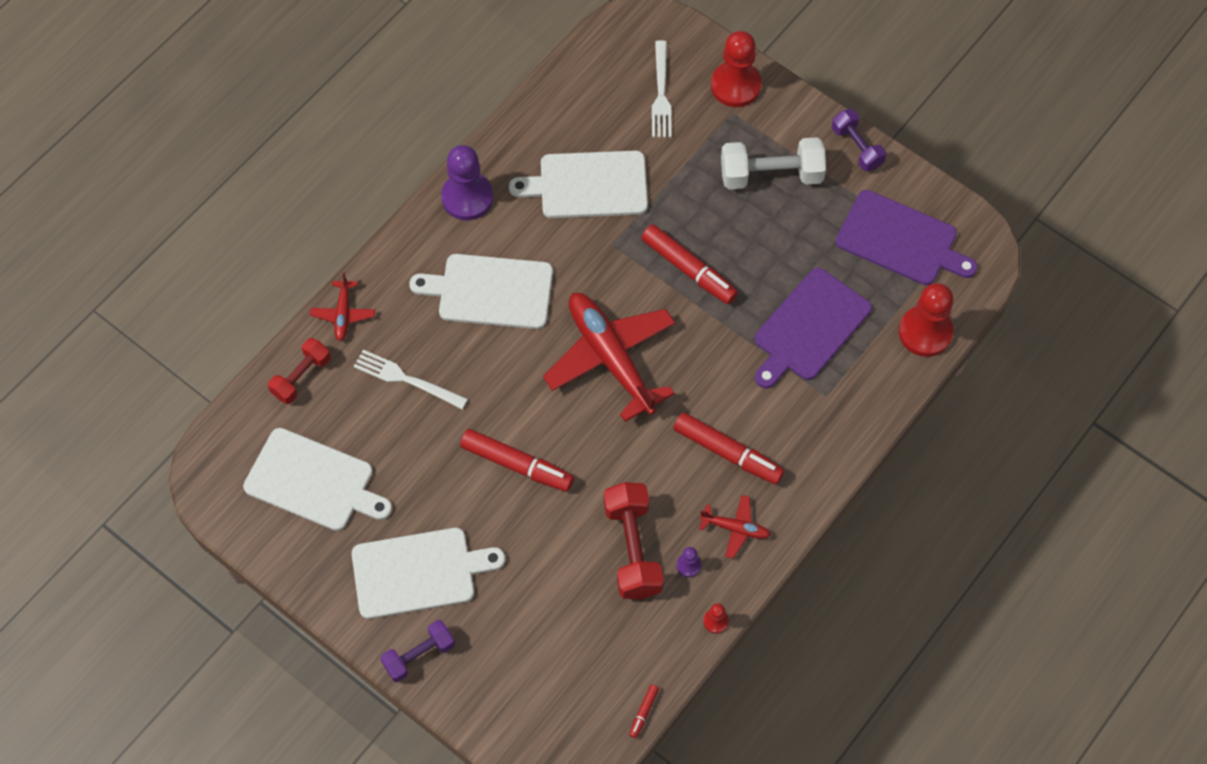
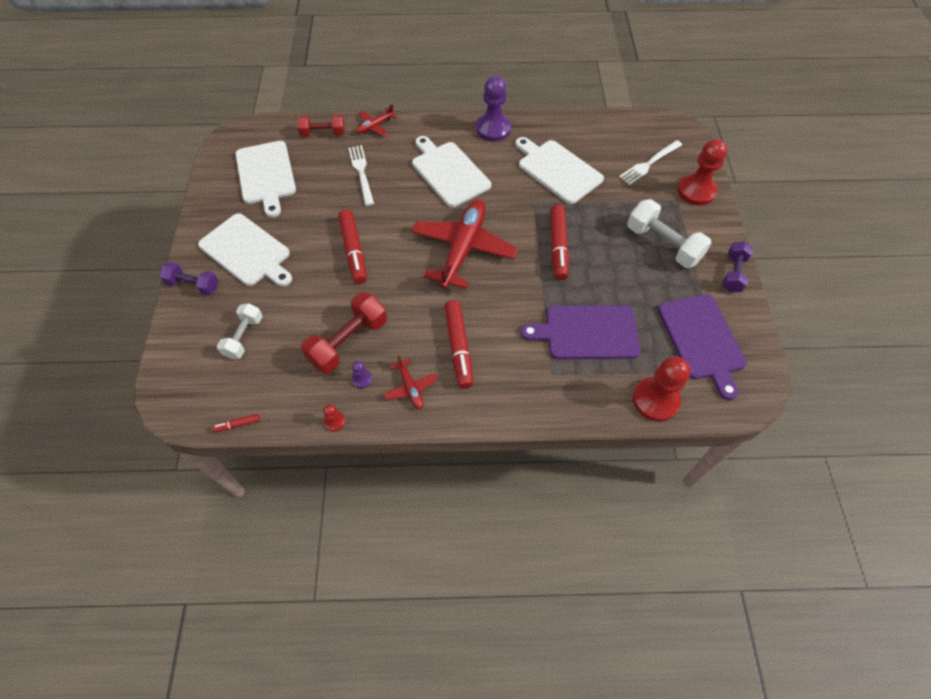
camera: 50 degrees right, 5 degrees down
(538, 644) = (244, 337): none -> white dumbbell

